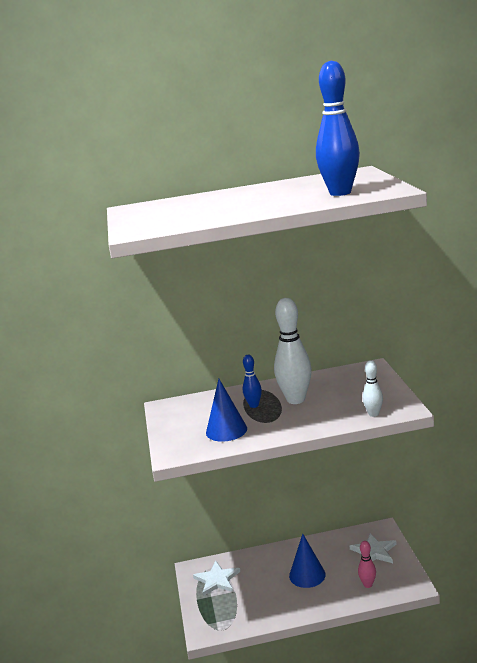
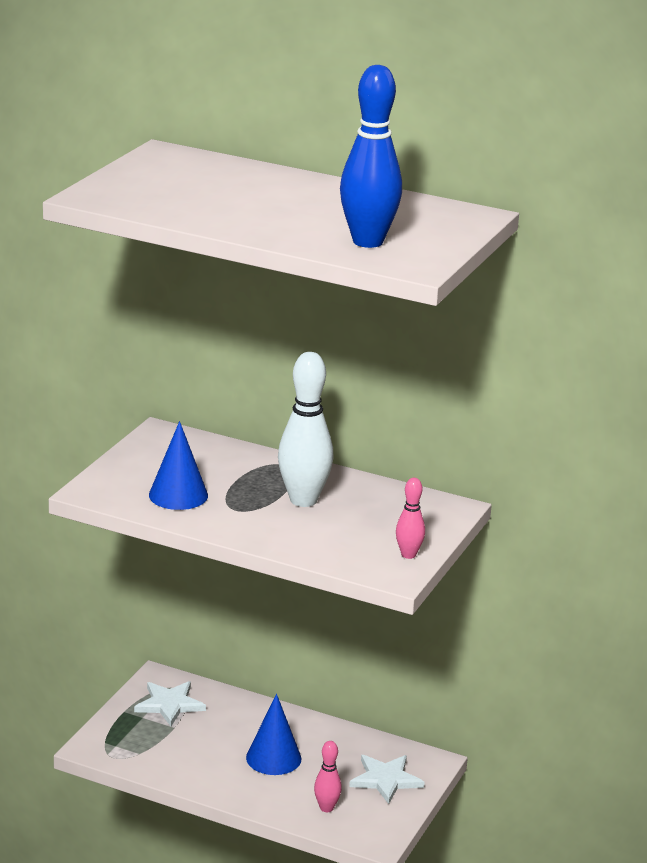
camera: 30 degrees right, 5 degrees up
(254, 405) = (250, 482): blue bowling pin -> none
(373, 414) = (353, 562): white bowling pin -> none
(392, 397) = (408, 555): none -> pink bowling pin

